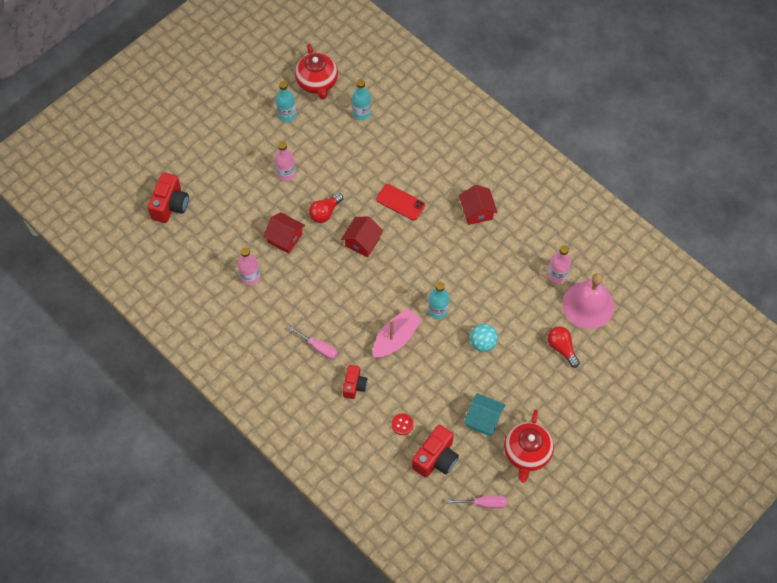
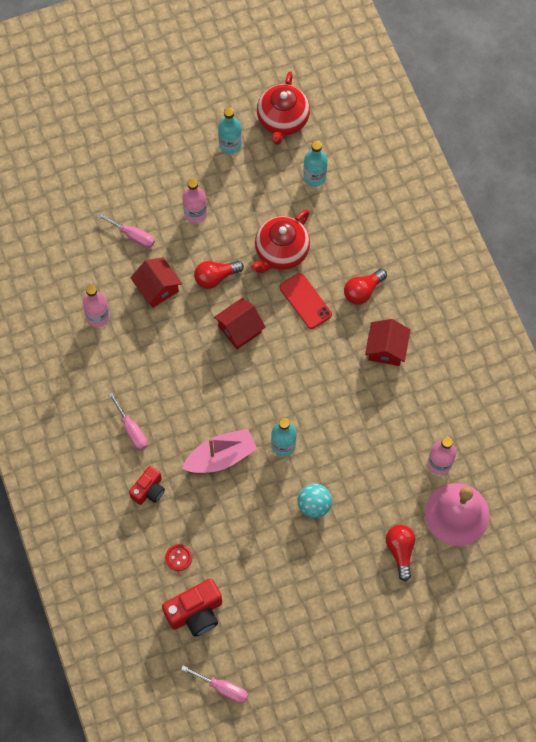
camera: 25 degrees right, 5 degrees up
(170, 205) = (53, 197): red camera -> none
(247, 208) = (133, 236): none -> pink screwdriver
(439, 178) = (363, 291): none -> red light bulb
(483, 419) = (270, 593): turquoise house -> none
(526, 453) = (298, 653): red teapot -> red teapot (281, 252)

